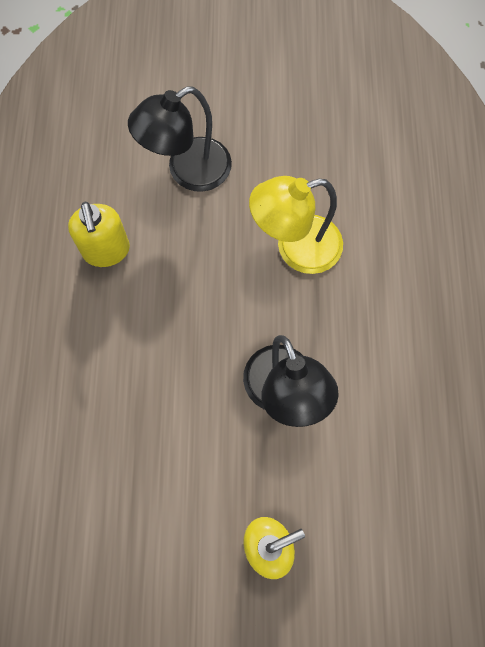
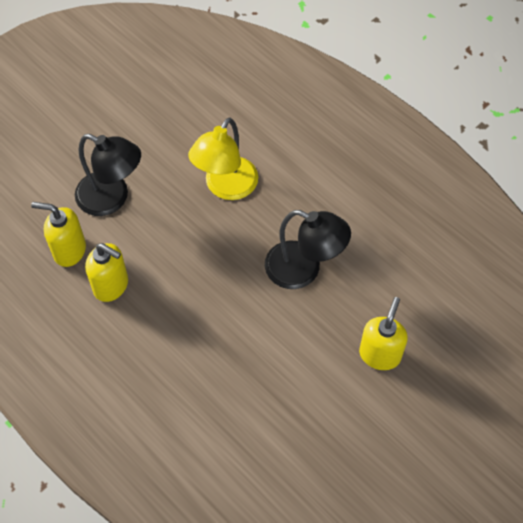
camera: 45 degrees left, 10 degrees down
(106, 188) = (69, 250): none -> yellow soap dispenser
(188, 171) = (112, 198): black lamp -> black lamp turned 75 degrees counterclockwise

